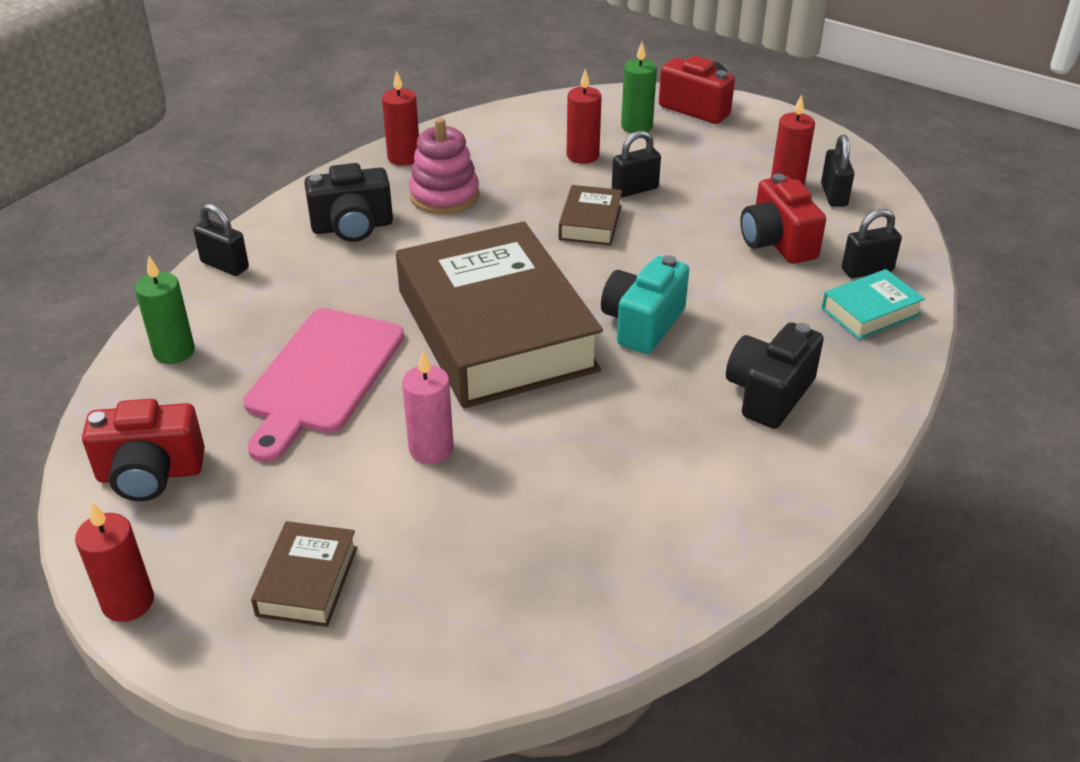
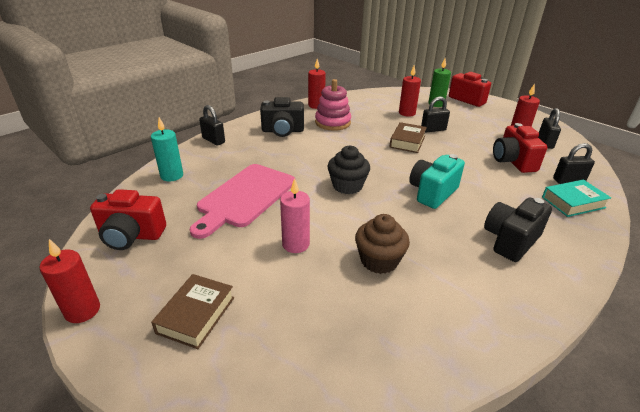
camera: 10 degrees right, 5 degrees down
(174, 351) = (172, 176): green candle -> turquoise candle
(496, 330) = (347, 186): brown book -> black cupcake
(568, 456) = (379, 260): none -> brown cupcake

